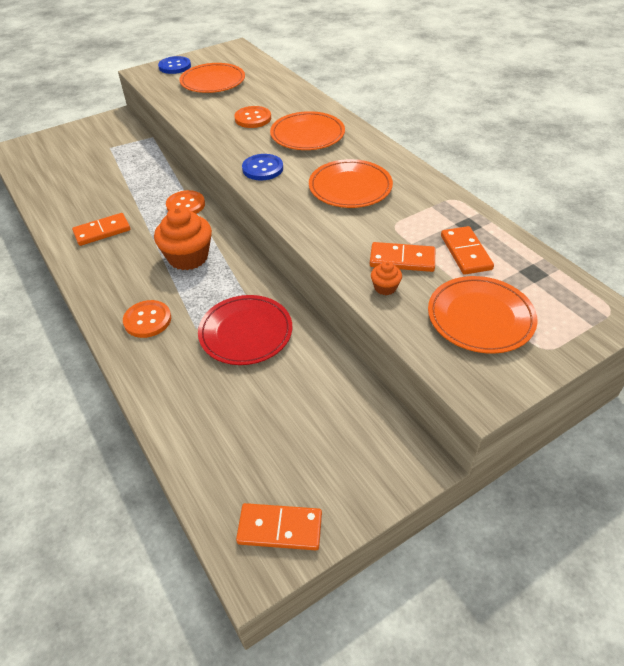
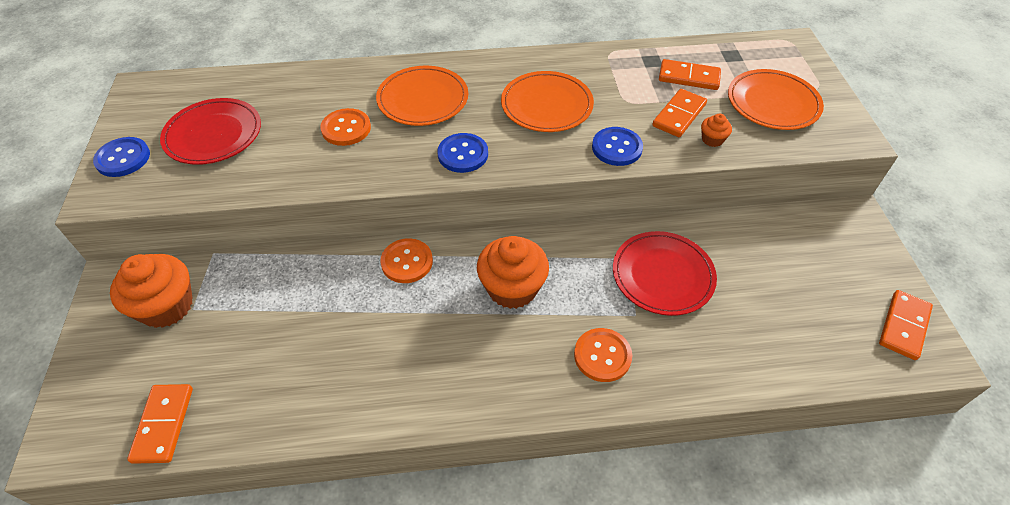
camera: 65 degrees left, 5 degrees up
(102, 231) = (399, 364): orange domino -> orange domino (163, 424)
(107, 139) = (166, 306): none -> orange cupcake
(213, 81) = (213, 135): orange plate -> red plate
(327, 236) = (617, 148): none -> blue button

